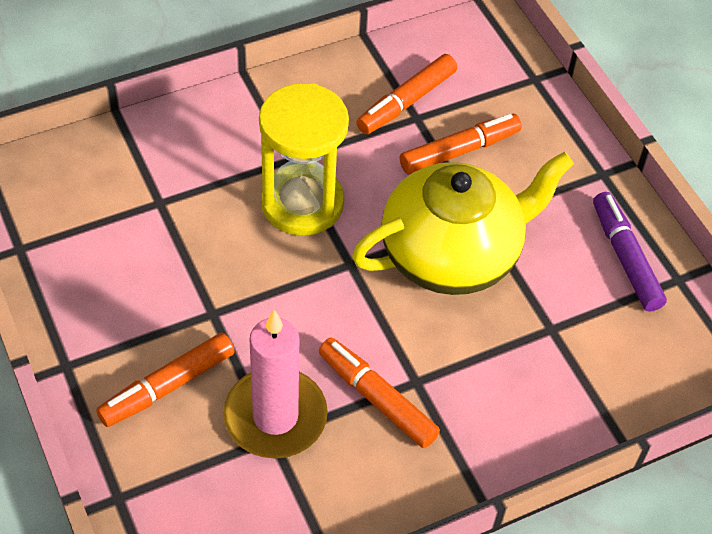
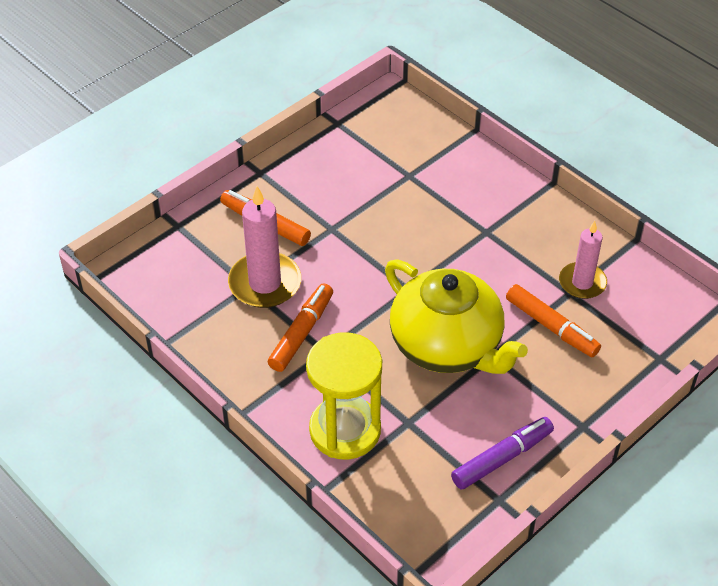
camera: 75 degrees right, 5 degrees down
(302, 203) = (449, 248): yellow hourglass -> yellow hourglass (345, 430)
(407, 102) = (582, 283): orange marker -> pink candle

